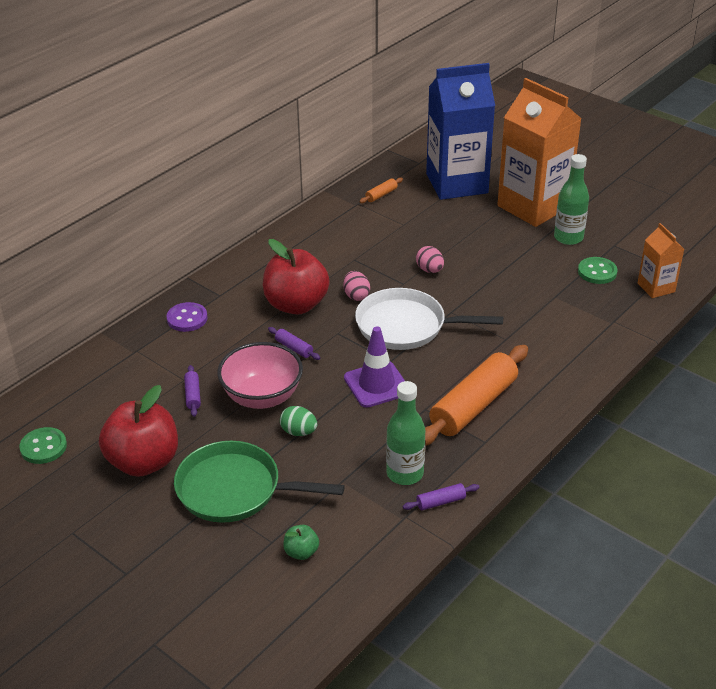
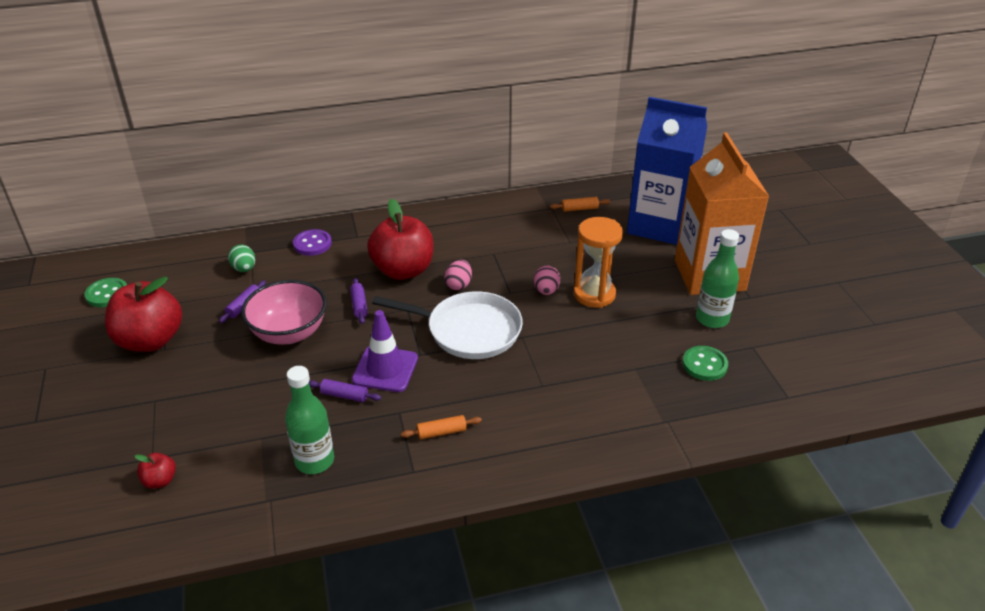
camera: 35 degrees right, 0 degrees up
(235, 489) = (180, 398): green pan -> none
(298, 432) = (280, 377): green egg -> green egg (244, 269)
(301, 552) = (160, 480): green apple -> red apple
(406, 326) = (469, 330): white pan -> white pan turned 150 degrees clockwise
(441, 502) = (312, 505): purple rolling pin -> purple rolling pin (344, 395)
(468, 257) = (594, 294): none -> orange hourglass
(473, 406) = (441, 432): orange rolling pin -> orange rolling pin, size x0.42
(656, 287) = (751, 409): orange carton -> none

